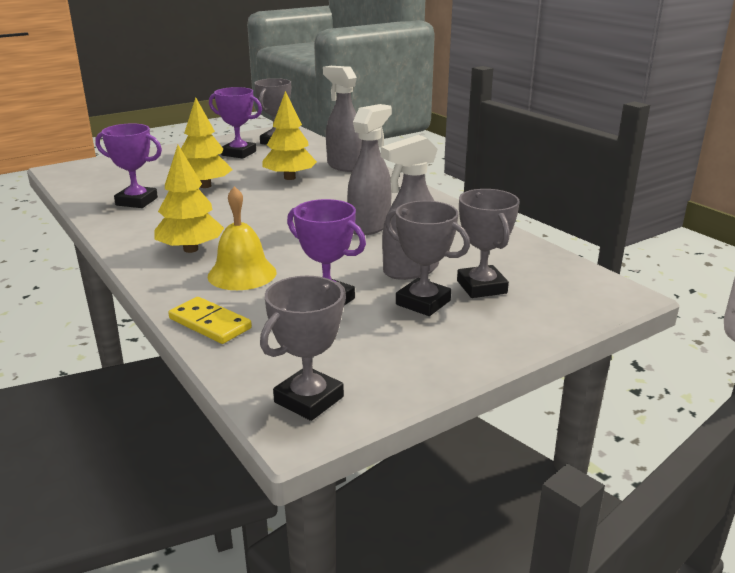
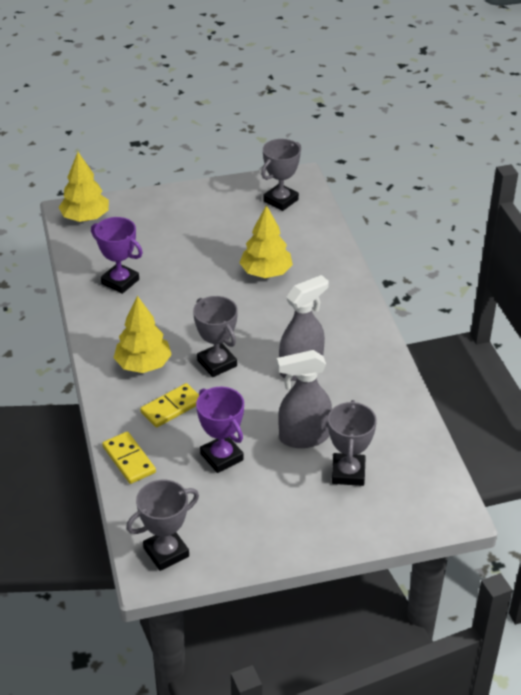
camera: 20 degrees right, 15 degrees up
(205, 186) = (185, 269): yellow tree -> yellow tree (85, 217)
(239, 153) = (236, 216): purple trophy -> none
(242, 274) = (171, 407): yellow bell -> yellow domino
(344, 166) = (326, 263): grey spray bottle -> none
(423, 302) = (292, 478): grey trophy -> grey trophy (217, 363)

